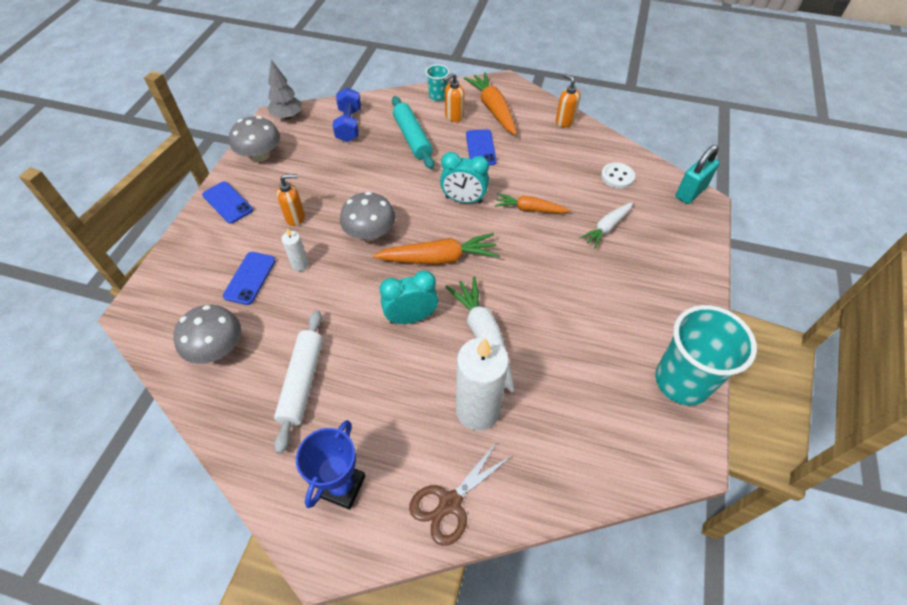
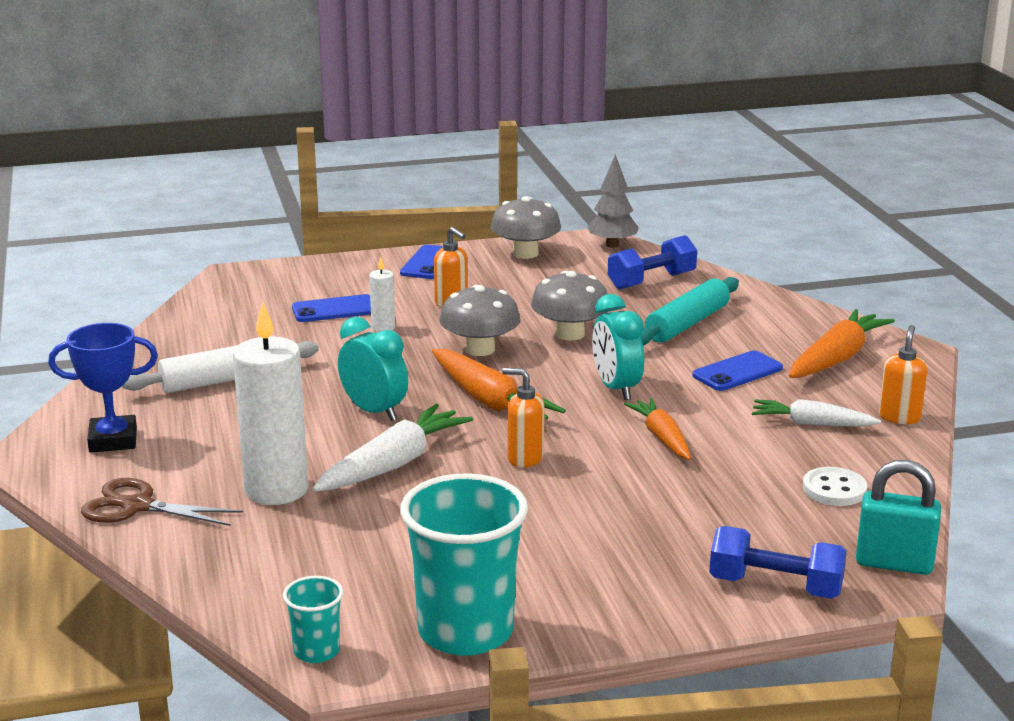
camera: 60 degrees right, 30 degrees down
(217, 348) = (226, 325): grey mushroom -> grey mushroom (570, 334)
(438, 96) = (801, 315): turquoise cup -> turquoise cup (316, 651)
(454, 116) = (774, 337): orange soap dispenser -> orange soap dispenser (524, 458)
(606, 228) = (704, 505): white carrot -> white carrot (811, 424)
(692, 240) = (775, 586): none -> blue dumbbell

